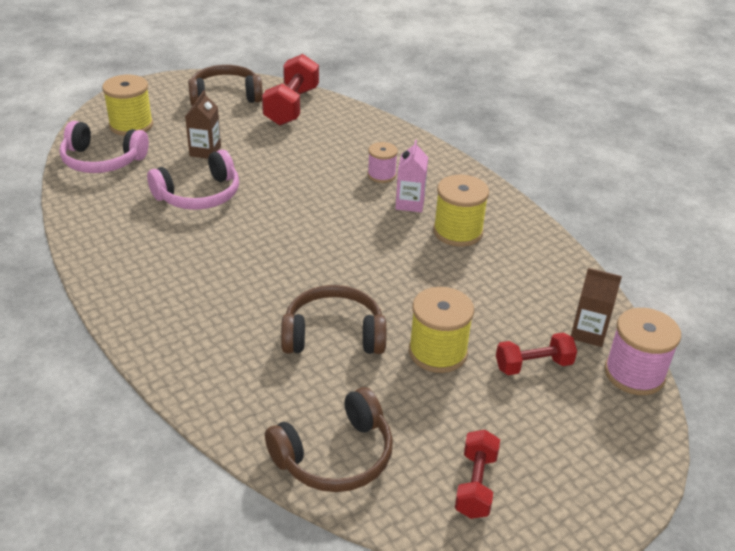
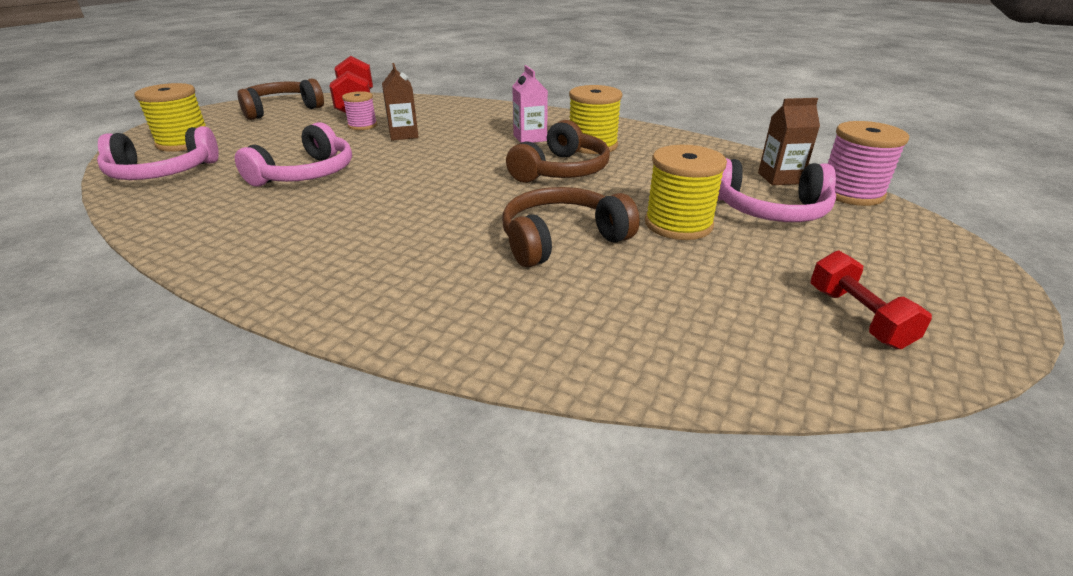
camera: 25 degrees left, 5 degrees down
(205, 151) = (288, 145): brown carton -> brown carton (403, 135)
(335, 456) = (688, 345): brown headphones -> brown headphones (561, 170)
(381, 175) = (484, 127): pink spool -> pink spool (362, 125)
(533, 365) = (770, 210): red dumbbell -> pink headphones

